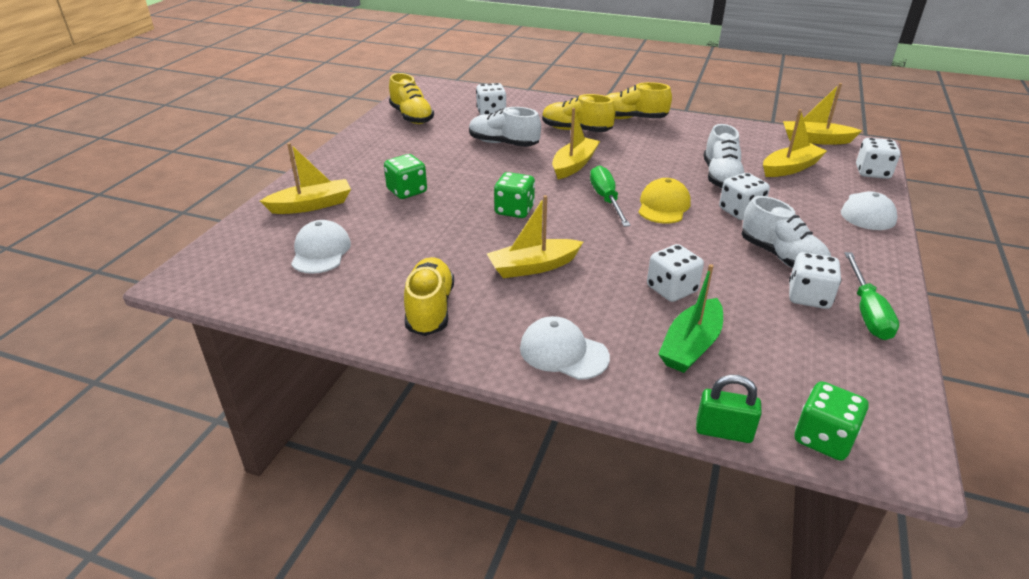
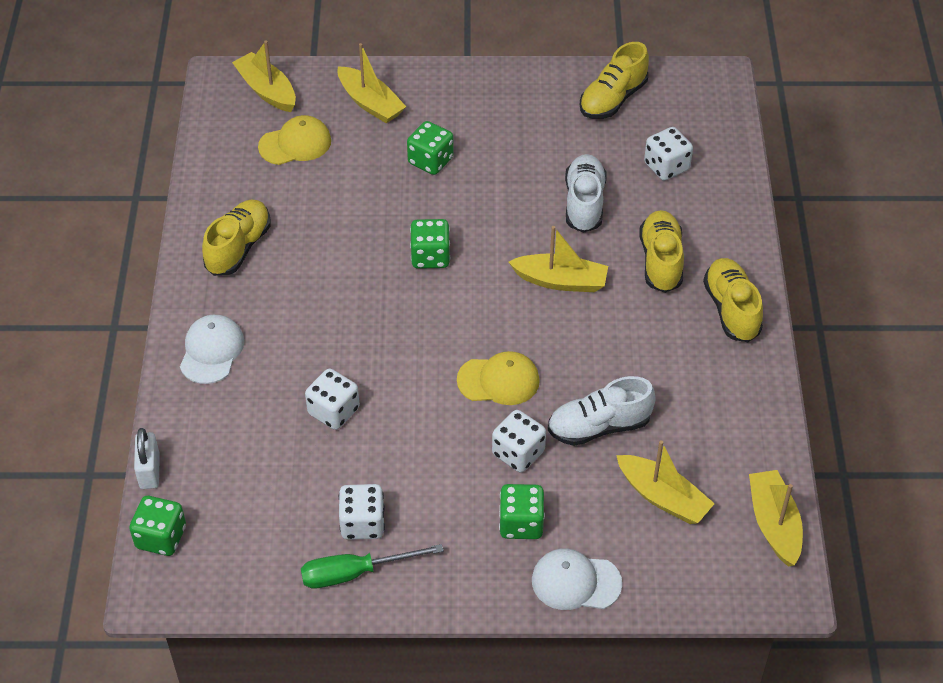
camera: 70 degrees right, 15 degrees up
(321, 251) = (295, 144): white cap -> yellow cap
(430, 309) = (238, 248): yellow shoe -> yellow shoe turned 45 degrees counterclockwise
(533, 267) = (331, 299): yellow boat -> yellow boat (266, 90)
(606, 199) = (489, 327): green screwdriver -> none
(691, 346) = (250, 437): green boat -> none
(723, 431) = (150, 471): green padlock -> white padlock
(781, 257) = (430, 497): white shoe -> none
(811, 223) = (521, 523): none -> green dice
(872, 172) = (696, 590): white dice -> none

